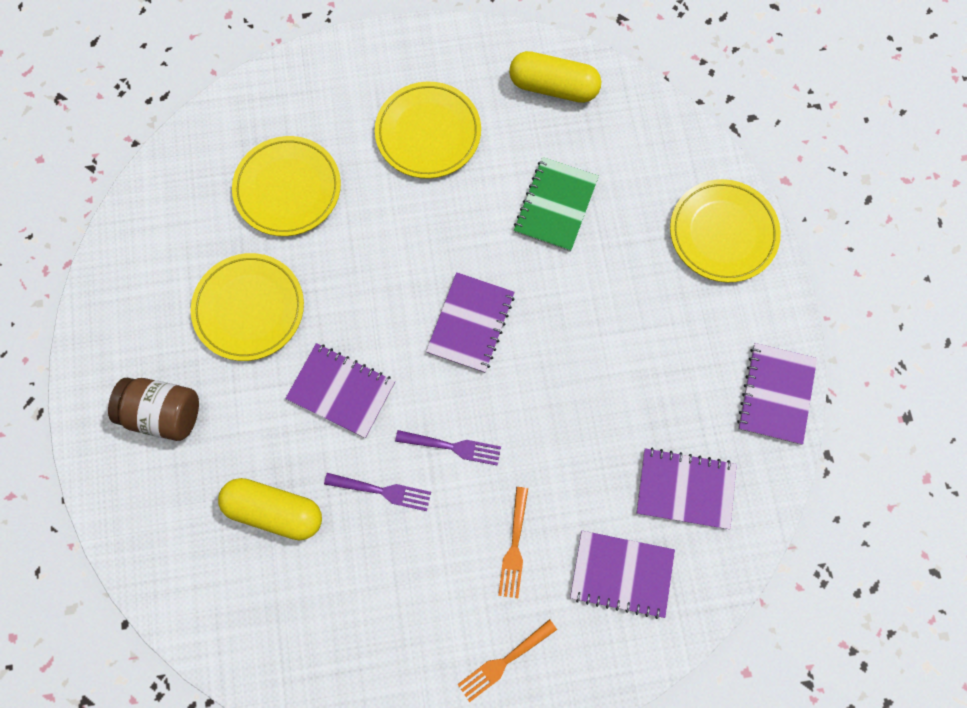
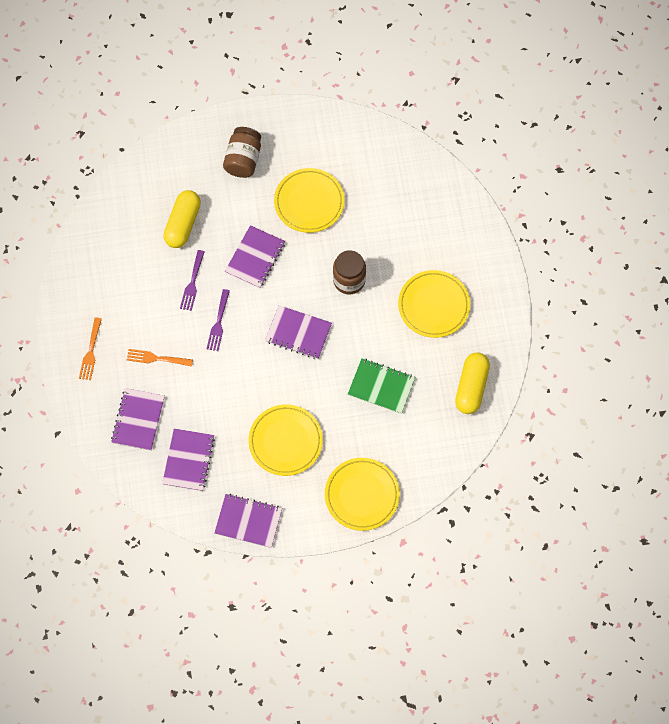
camera: 90 degrees right, 5 degrees down
(288, 189) = (391, 220): yellow plate -> yellow plate (285, 441)
(385, 249) = (349, 280): none -> brown jar
(504, 662) = (91, 352): orange fork -> orange fork turned 135 degrees counterclockwise

